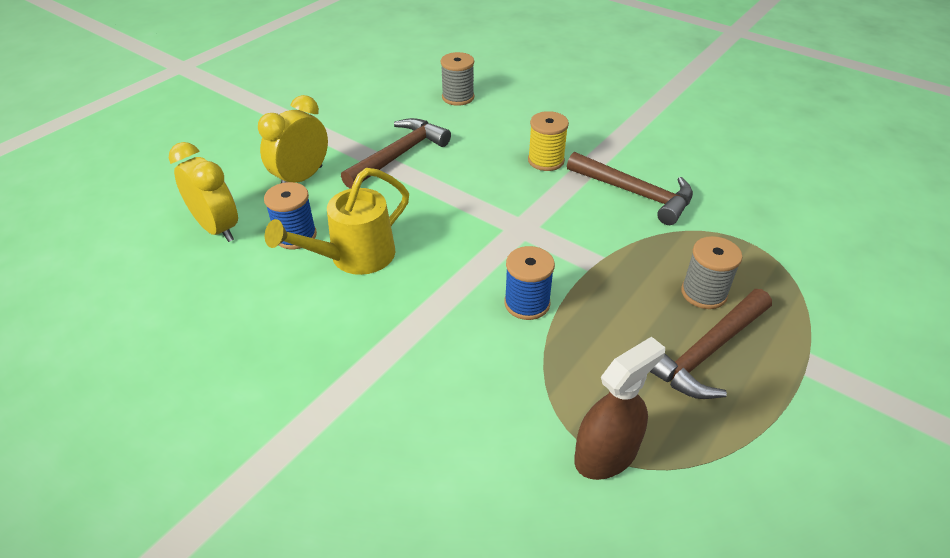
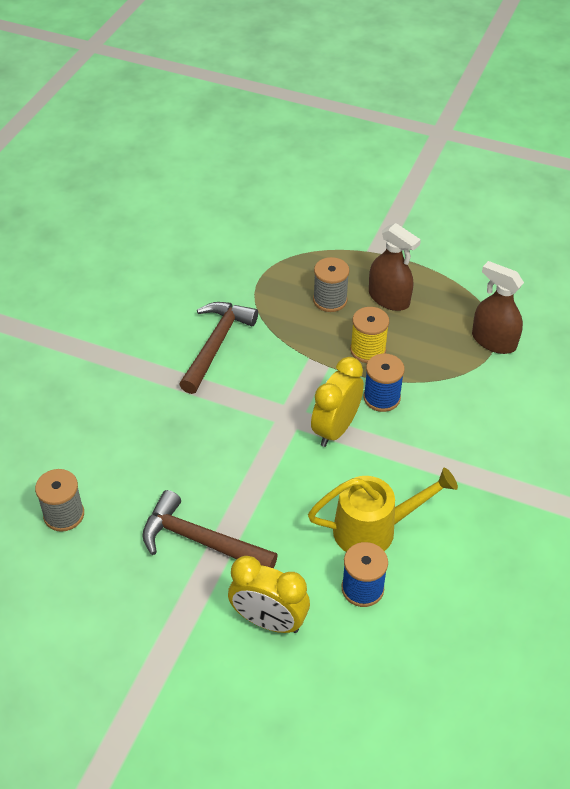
camera: 105 degrees left, 5 degrees up
(217, 228) = (377, 666): yellow clock -> yellow clock (335, 429)
(353, 257) = (374, 529): yellow watering can -> yellow watering can turned 45 degrees counterclockwise
(546, 160) = (179, 413): yellow spool -> yellow spool (368, 350)
(706, 352) = (389, 298): brown hammer -> brown spray bottle

